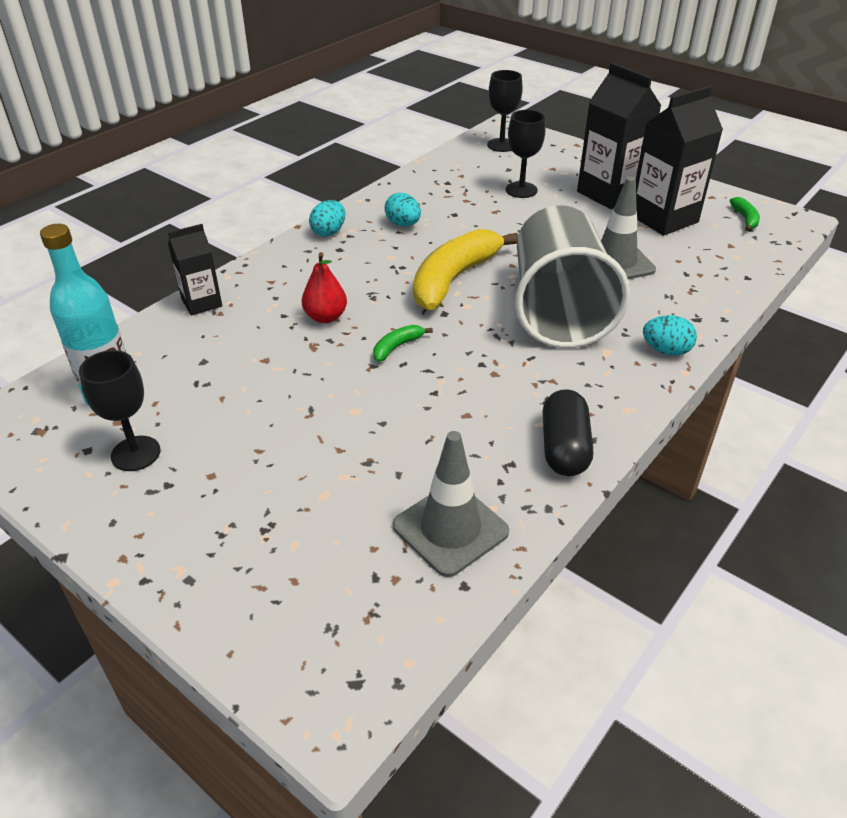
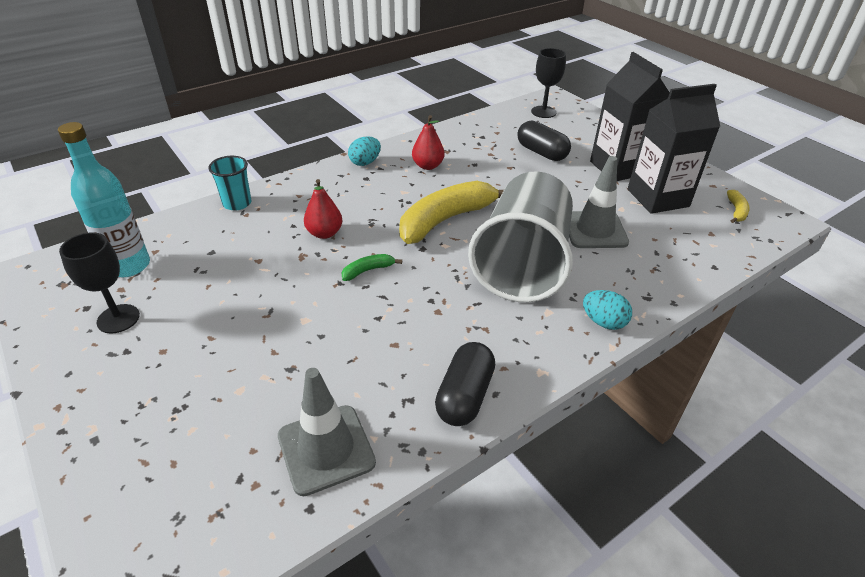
camera: 15 degrees right, 0 degrees up
(202, 303) = (237, 203): black carton -> turquoise cup
(403, 224) = (428, 166): turquoise egg -> red pear
(521, 190) = (541, 152): black goblet -> black capsule
(745, 219) = (736, 211): green banana -> yellow banana

